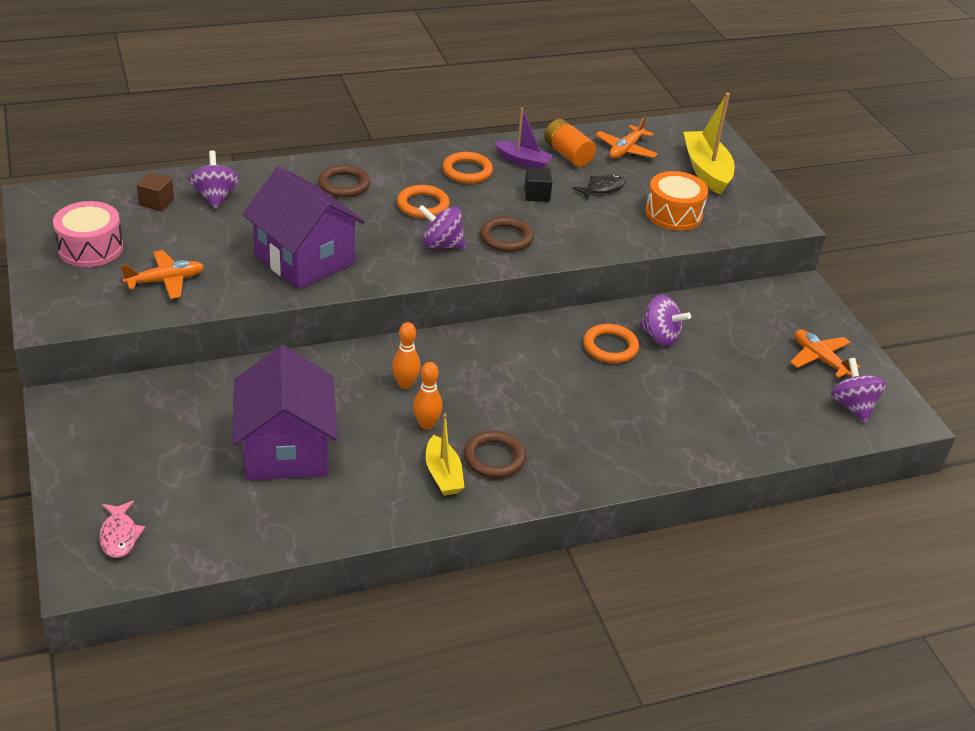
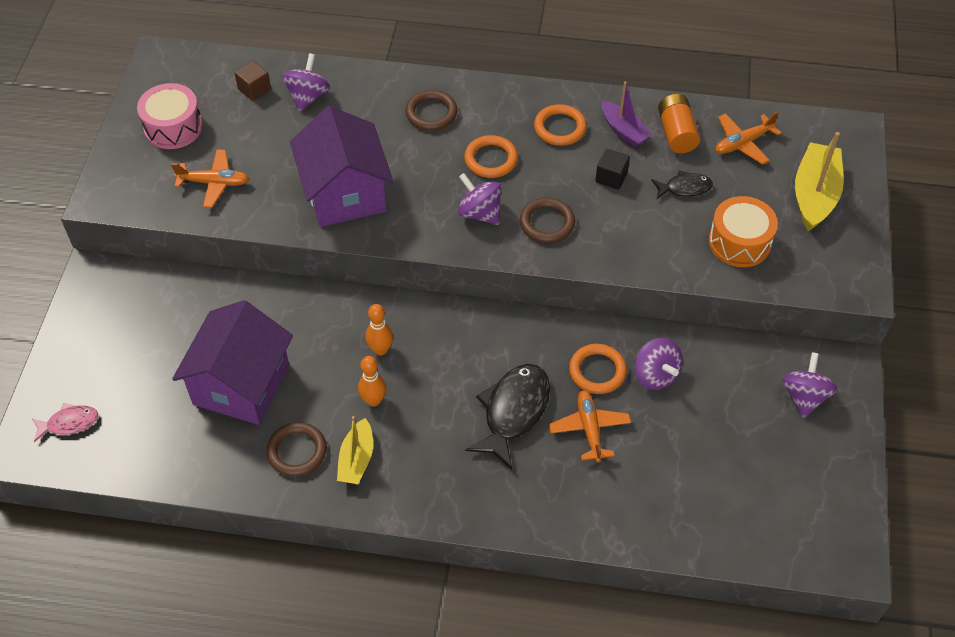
camera: 30 degrees right, 15 degrees up
(119, 535) = (69, 423): pink fish -> pink fish turned 120 degrees counterclockwise
(494, 458) = (411, 458): brown ring -> brown ring (297, 451)
(560, 396) = (513, 412): none -> black fish
(820, 359) = (806, 458): orange plane -> orange plane (589, 429)
(852, 406) = (802, 527): purple spinning top -> purple spinning top (804, 396)

